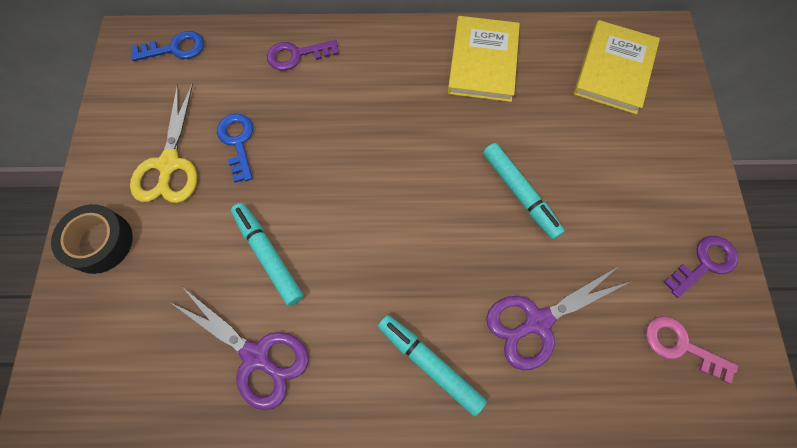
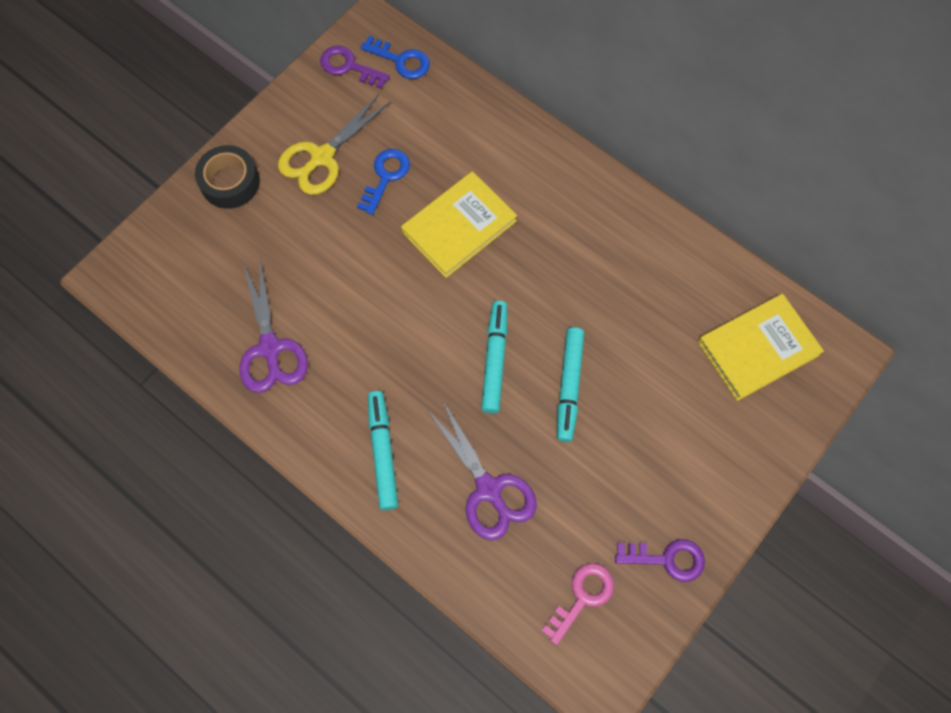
camera: 40 degrees right, 0 degrees up
(268, 255) = (336, 283): turquoise marker -> turquoise marker (494, 359)
(297, 55) = (492, 135): purple key -> purple key (349, 66)
(482, 61) = (645, 254): yellow book -> yellow book (459, 226)
(537, 321) = (489, 489): purple scissors -> purple scissors turned 135 degrees counterclockwise
(680, 346) = (582, 597): pink key -> pink key turned 60 degrees clockwise

